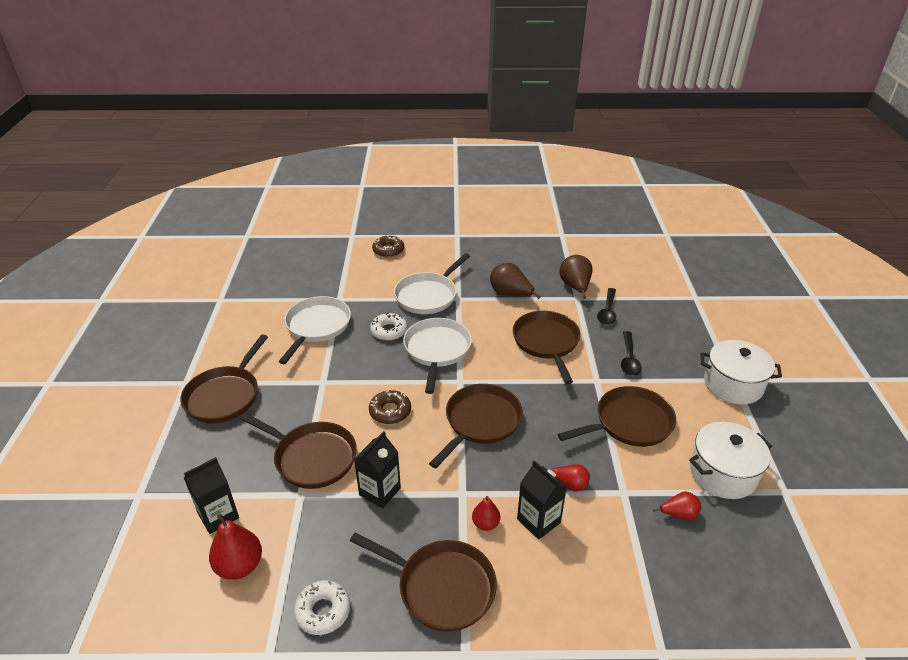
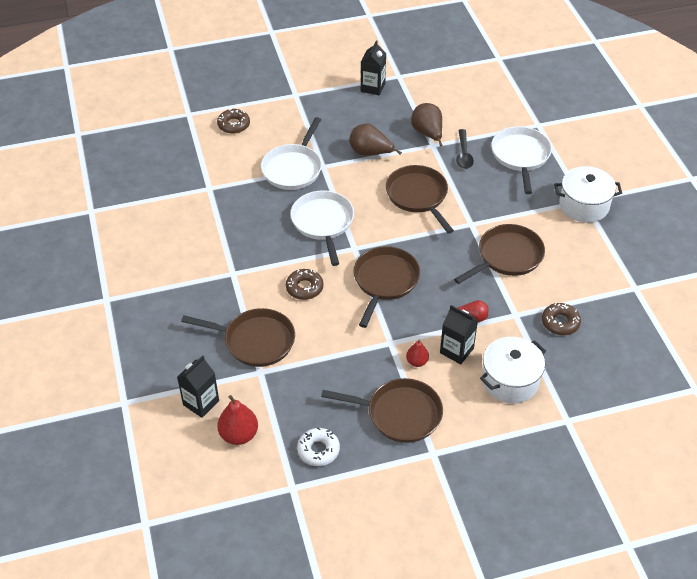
camera: 15 degrees left, 10 degrees up
(225, 396) = (150, 304): brown pan -> none
(316, 327) = (201, 221): white pan -> white pan (520, 156)
(380, 491) = (324, 356): black carton -> black carton (373, 87)
(389, 331) = (271, 212): white donut -> none
(629, 359) = (493, 198): black spoon -> none
(678, 514) = (560, 322): red pear -> brown donut
(723, 473) = (587, 283): white pot -> white pot (510, 380)

